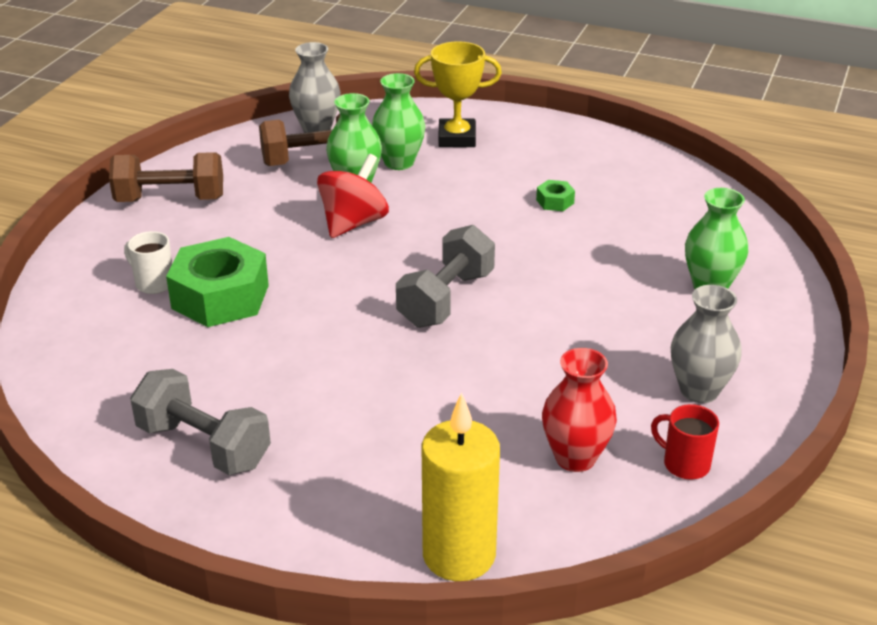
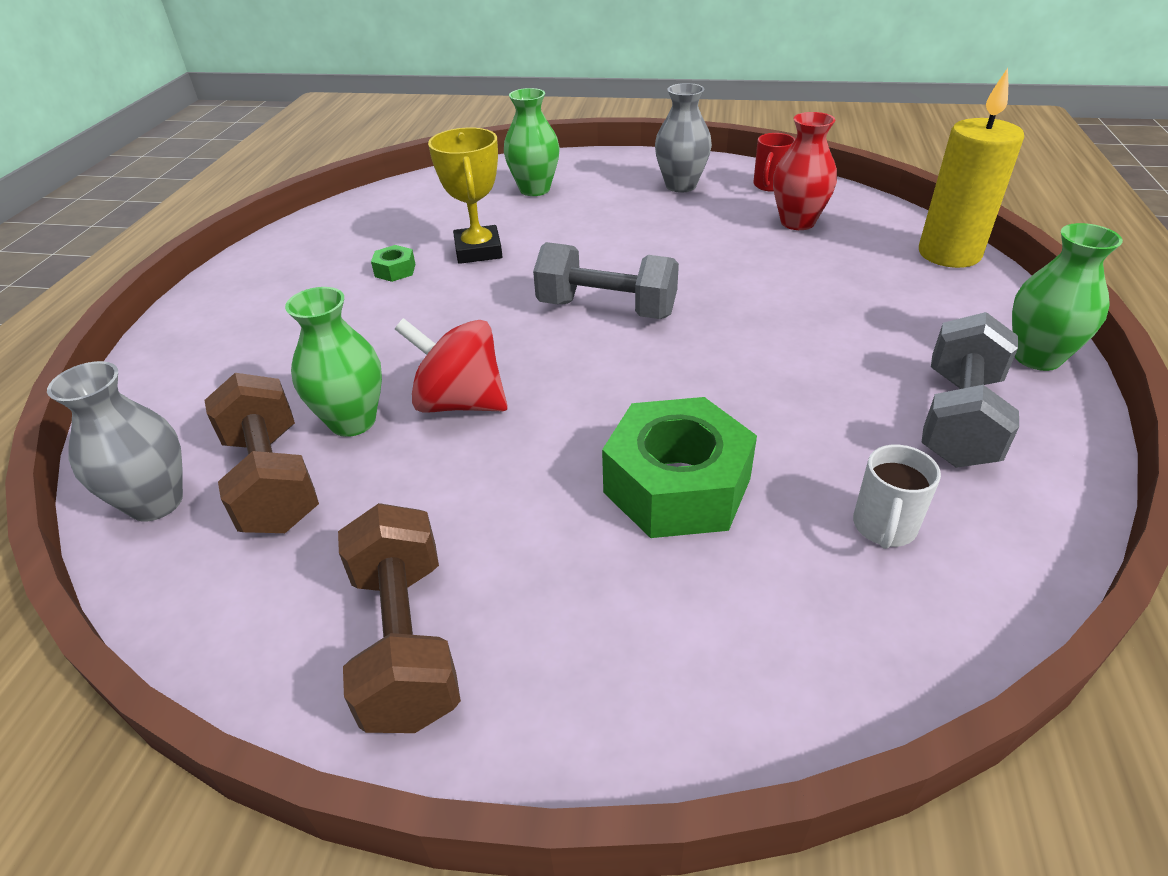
camera: 100 degrees left, 5 degrees up
(153, 283) = (674, 574): white mug -> white mug (884, 527)
(399, 162) = (291, 393): green vase -> green vase (1037, 357)
(457, 138) = (227, 355): yellow trophy -> yellow trophy (478, 251)

